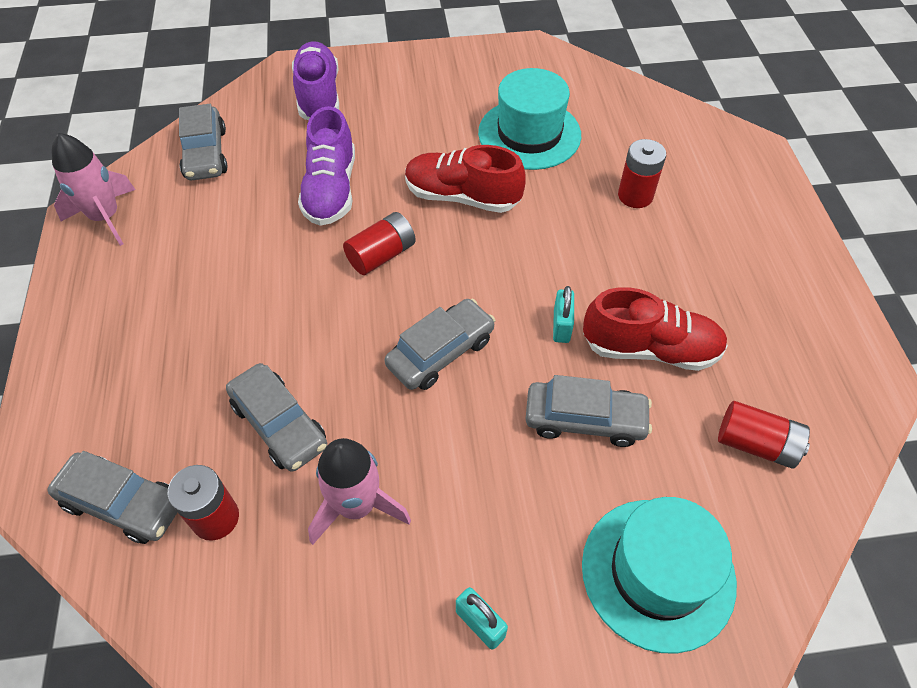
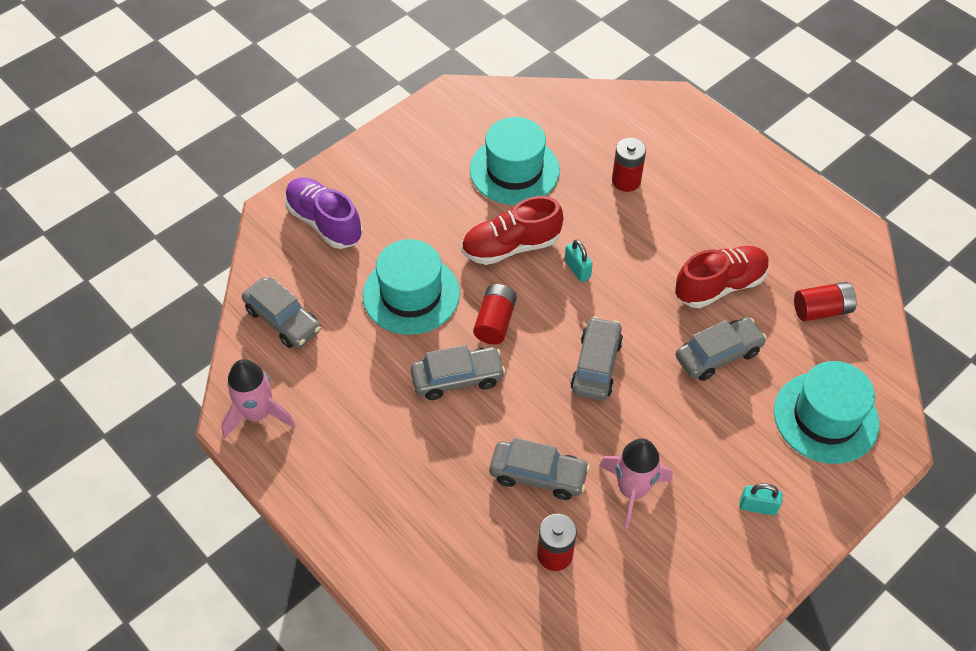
camera: 35 degrees left, 0 degrees up
(123, 503) = (488, 585): grey car -> grey car (457, 378)
(331, 190) = (411, 294): purple shoe -> turquoise hat
(561, 326) = (655, 302): turquoise padlock -> turquoise padlock (577, 269)

